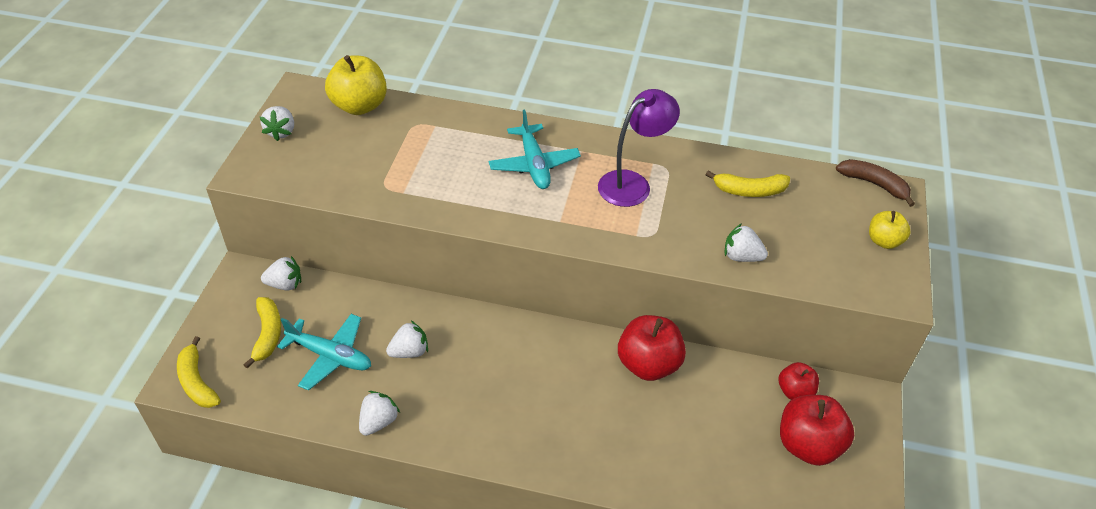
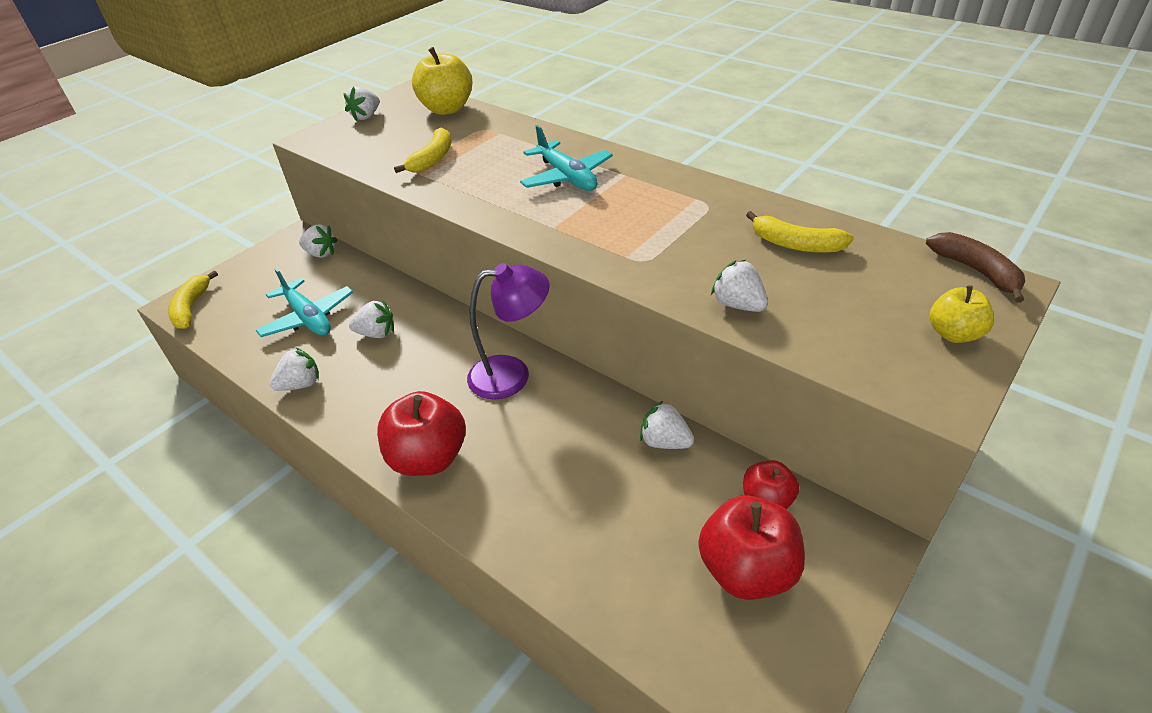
camera: 30 degrees right, 5 degrees down
(268, 334) = (275, 287): yellow banana -> yellow banana (432, 159)
(534, 164) = (567, 177): turquoise plane -> turquoise plane turned 45 degrees counterclockwise
(632, 183) = (659, 211): purple lamp -> purple lamp (512, 375)
(648, 364) = (603, 415): red apple -> red apple (428, 458)
(705, 371) = (665, 442): none -> white strawberry

